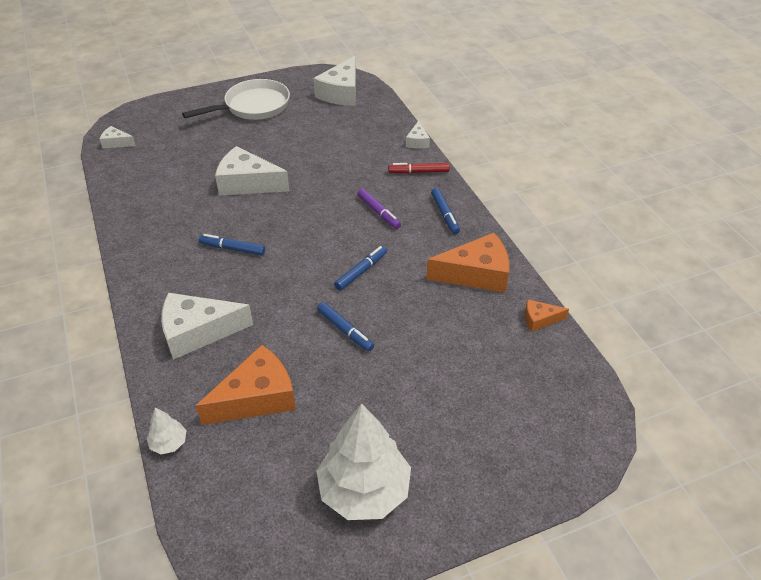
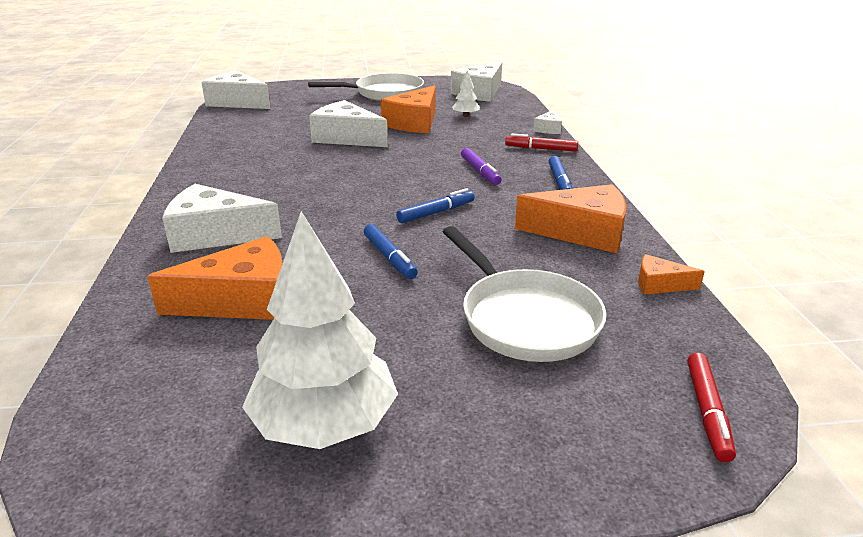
camera: 15 degrees right, 15 degrees down
(116, 143) = (237, 102): white cheese -> white cheese, size x2.01
(169, 443) = (105, 325): white tree -> white tree (465, 116)
(232, 248) = (300, 179): blue marker -> none
(299, 150) = (414, 123): none -> orange cheese
(459, 372) = (524, 319): none -> white pan
(585, 426) = (707, 412): none -> red marker

